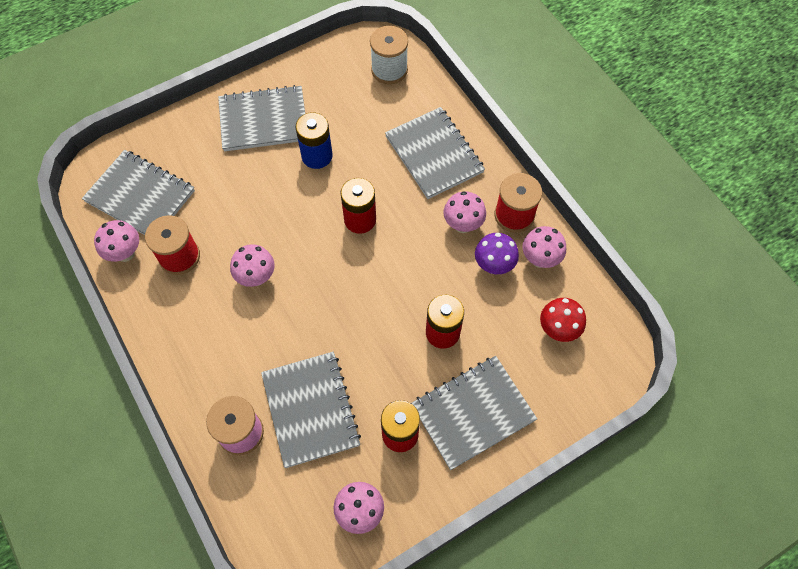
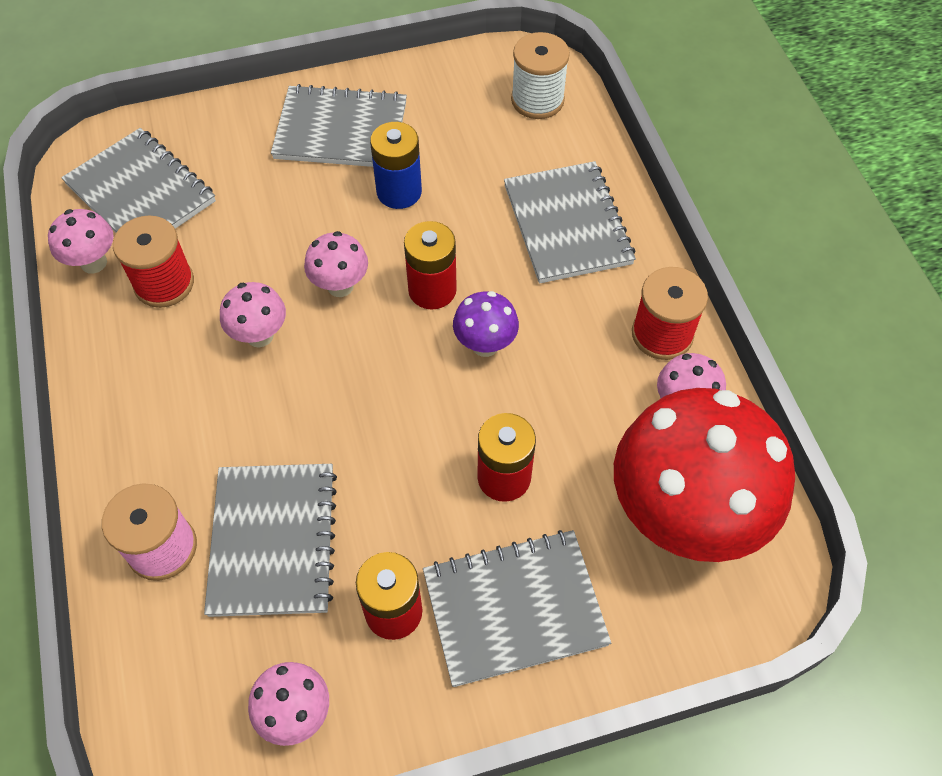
camera: 15 degrees right, 5 degrees down
(462, 225) = (580, 331): pink mushroom -> pink mushroom (340, 286)
(493, 266) = (610, 399): purple mushroom -> purple mushroom (485, 345)
(558, 330) = (683, 517): red mushroom -> red mushroom, size x2.32

